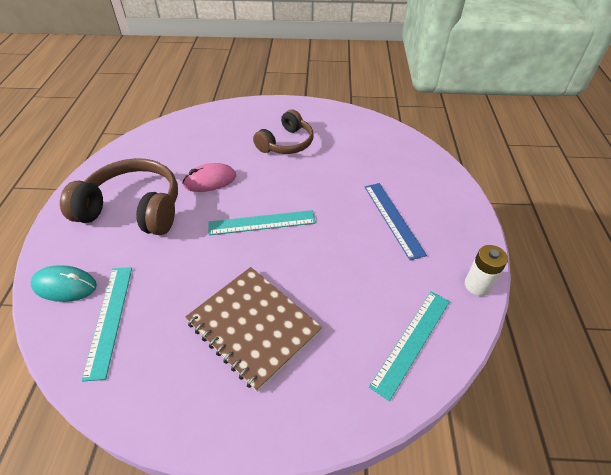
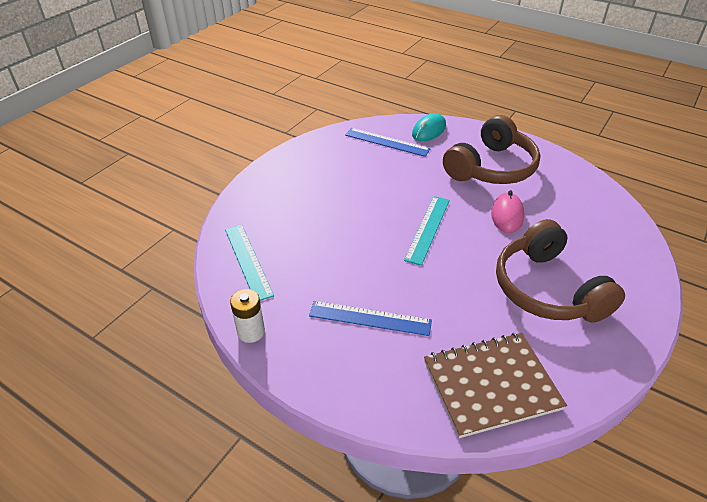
camera: 120 degrees right, 5 degrees down
(109, 319) = (387, 142): turquoise ruler -> blue ruler
(253, 326) = (330, 193): brown notebook -> brown notebook (491, 385)
(286, 143) = (547, 289): brown headphones -> brown headphones, size x1.55

